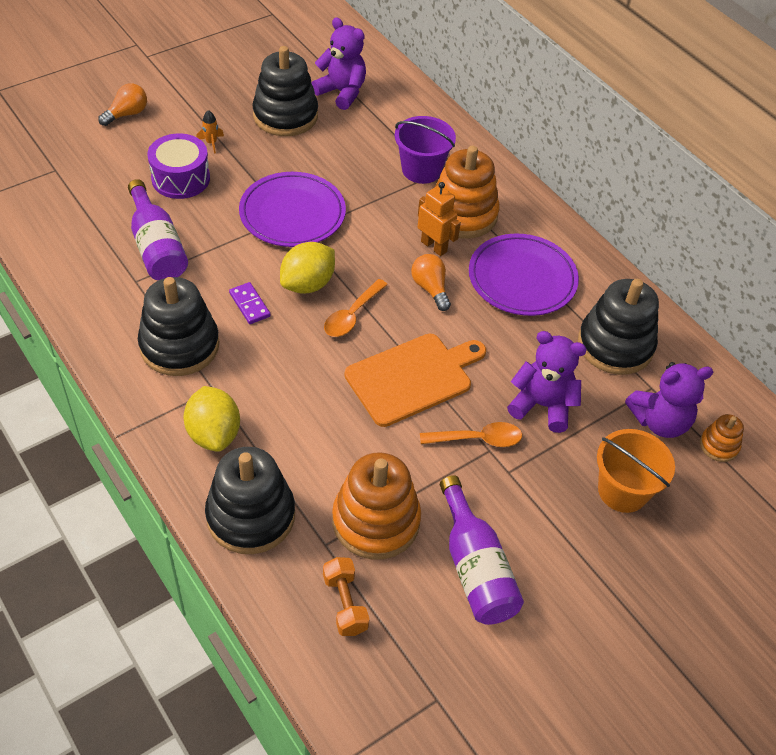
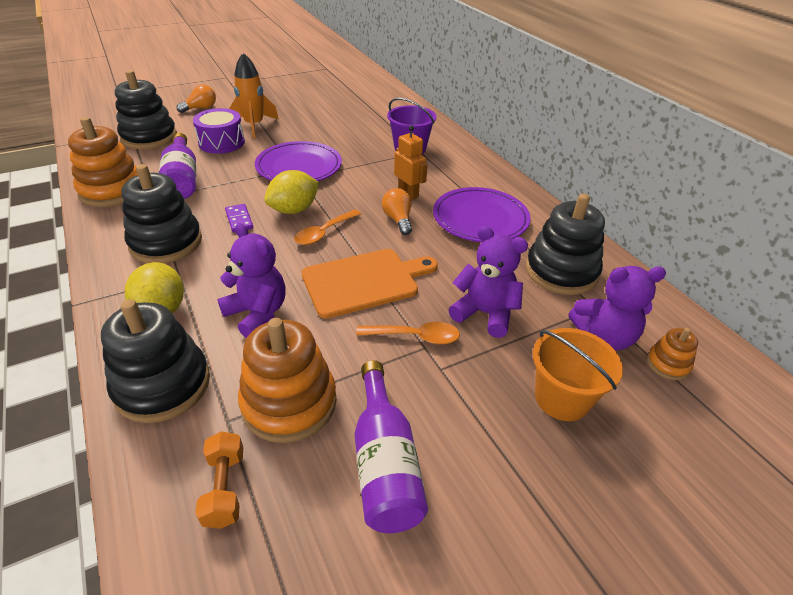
camera: 10 degrees right, 10 degrees down
(211, 143) = (254, 125): orange rocket -> orange rocket, size x2.27
(285, 116) = (315, 115): black stacking toy -> black stacking toy (149, 137)
(341, 92) = (361, 106): purple teddy bear -> purple teddy bear (257, 314)
(462, 214) = (437, 176): orange stacking toy -> orange stacking toy (112, 190)

